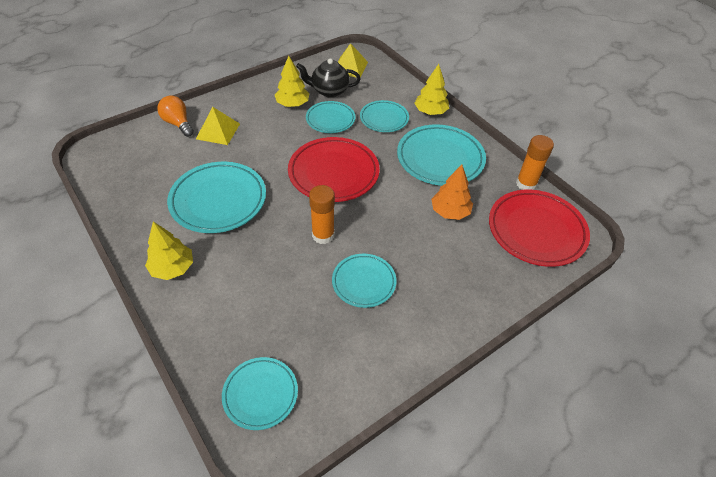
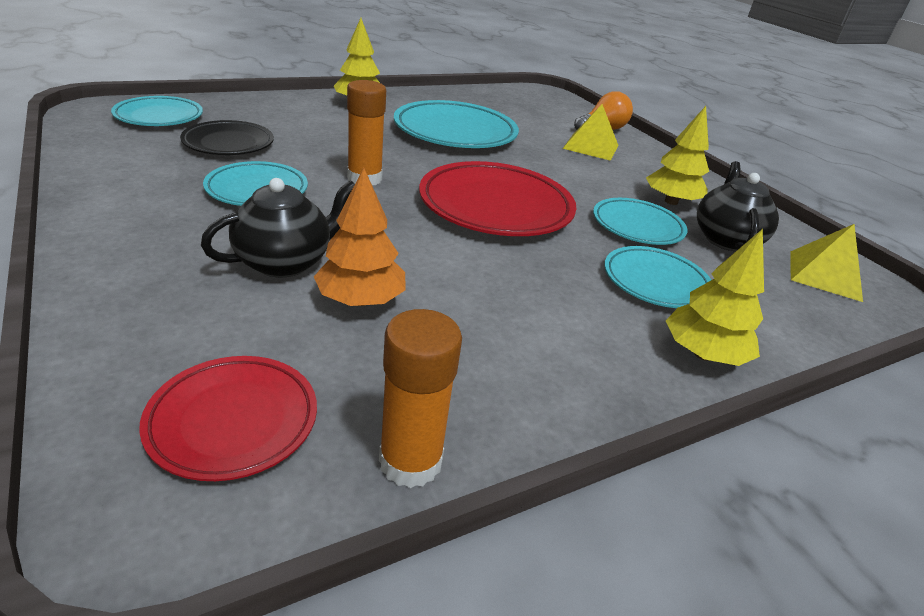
camera: 95 degrees right, 15 degrees down
(297, 324) = (228, 143): none -> black plate
(434, 246) = (285, 262): none -> black teapot
(440, 159) = (527, 327): turquoise plate -> none
(536, 231) = (233, 421): red plate -> red plate, size x0.60

